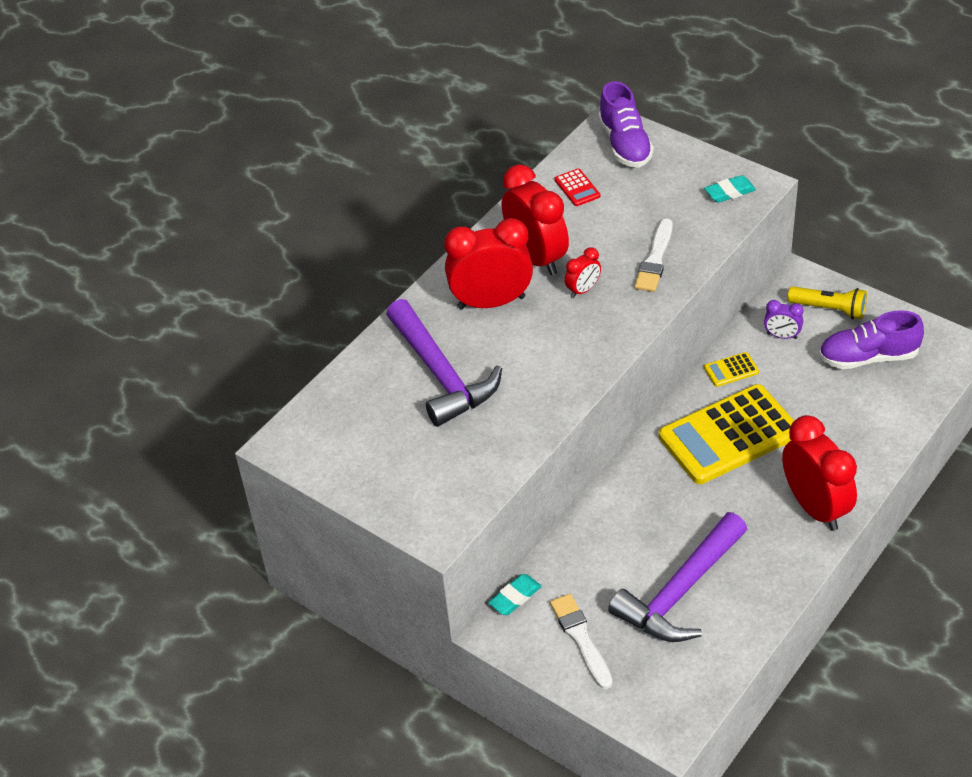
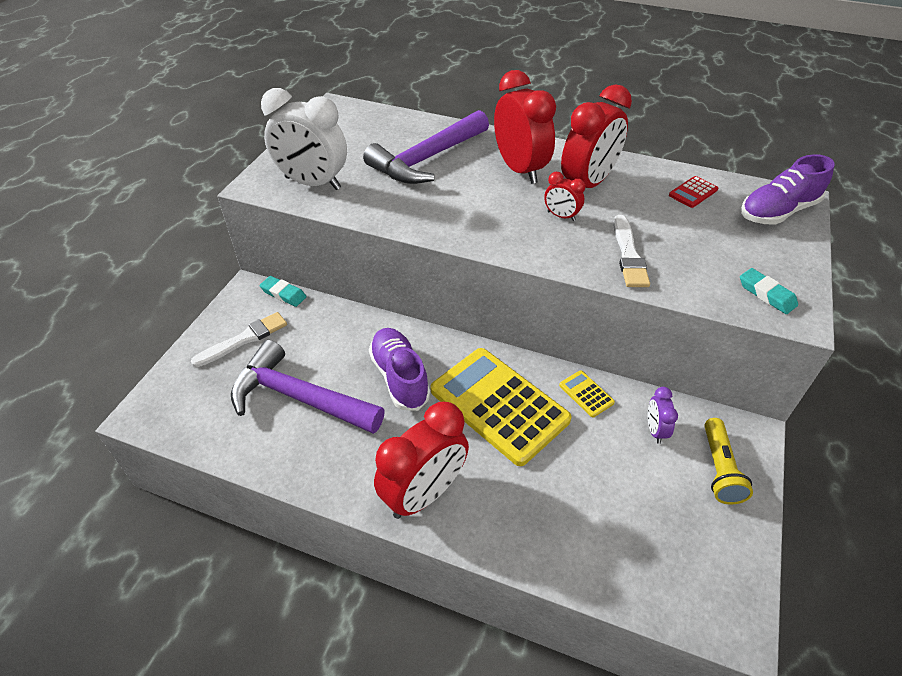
camera: 70 degrees right, 0 degrees up
(453, 481) = (313, 183): none -> white clock
(655, 259) = (628, 254): white brush -> white brush turned 90 degrees counterclockwise
(868, 357) = (665, 519): purple shoe -> purple shoe (399, 377)

